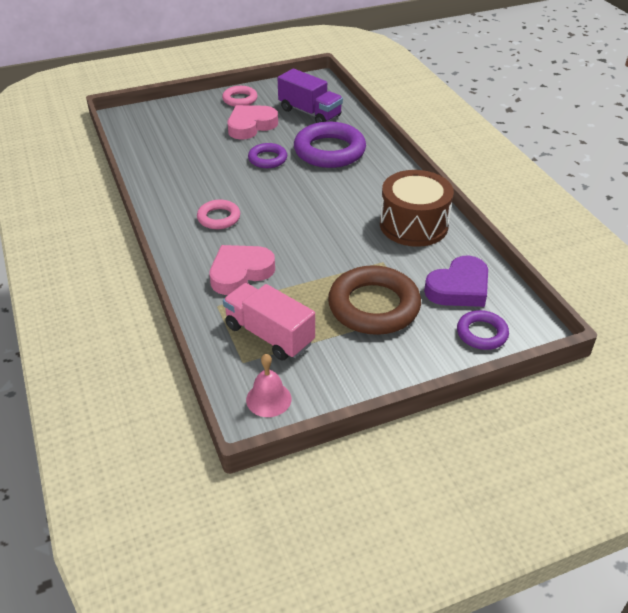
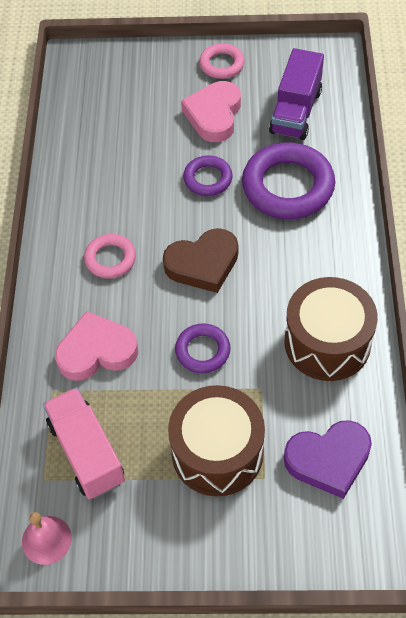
camera: 25 degrees right, 15 degrees up
(251, 126) = (214, 115): pink heart -> pink heart turned 60 degrees counterclockwise
(293, 204) = (203, 264): none -> brown heart
(310, 113) = (296, 112): purple truck -> purple truck turned 45 degrees clockwise
(374, 306) = (217, 452): brown ring -> brown drum
(482, 333) = (318, 537): purple ring -> purple ring (202, 351)

